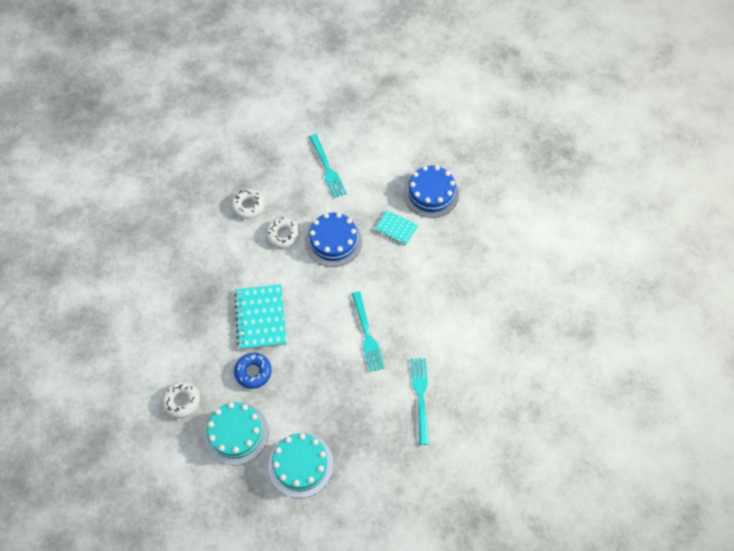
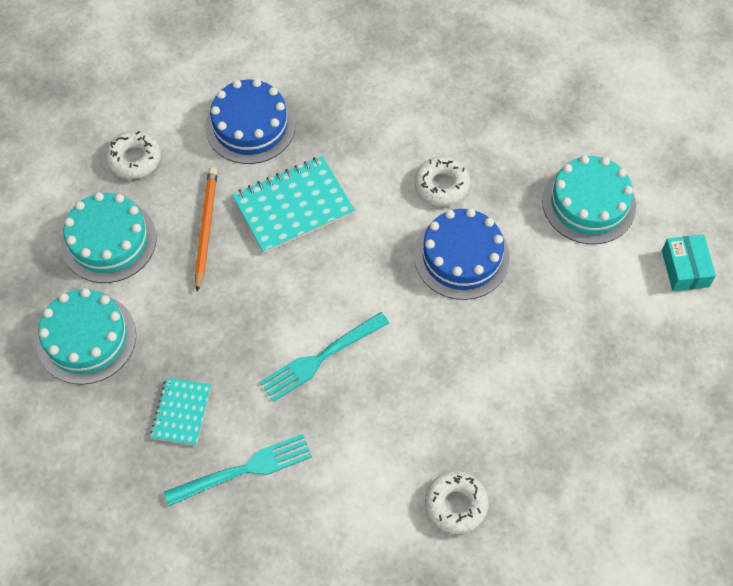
camera: 70 degrees right, 0 degrees up
(248, 206) = (469, 123): white donut -> white donut (455, 504)
(253, 372) = (205, 228): blue donut -> orange pencil
(327, 168) = (588, 203): turquoise fork -> turquoise cake
(385, 141) = (685, 268): none -> turquoise box
(396, 229) = (526, 339): turquoise notebook -> turquoise notebook (181, 412)
(431, 194) = (619, 371): blue cake -> blue cake (250, 126)

